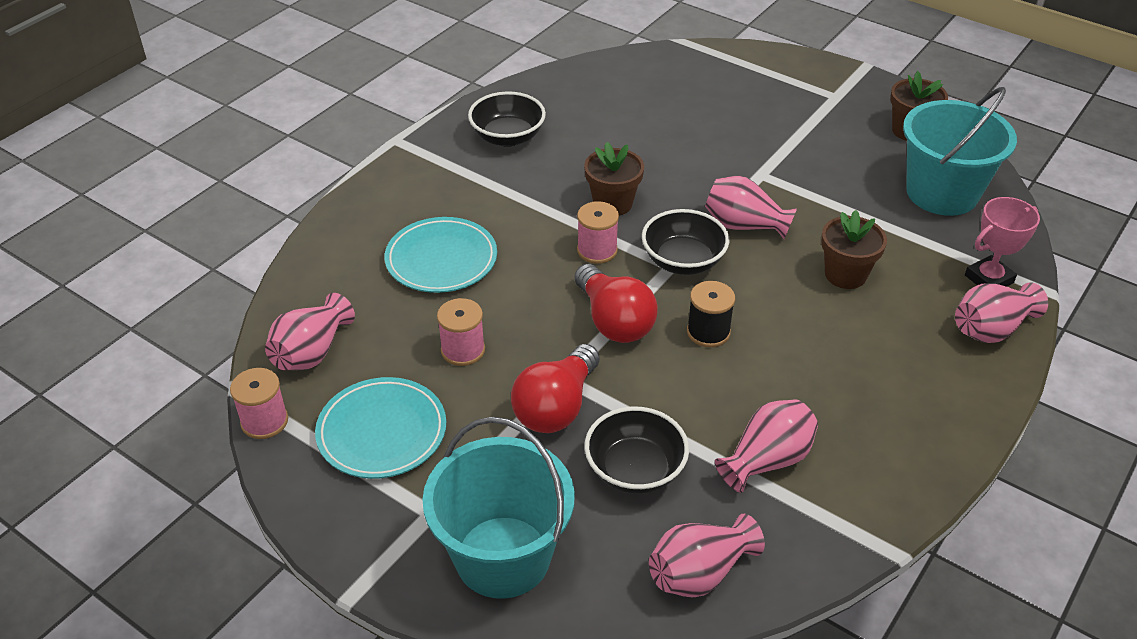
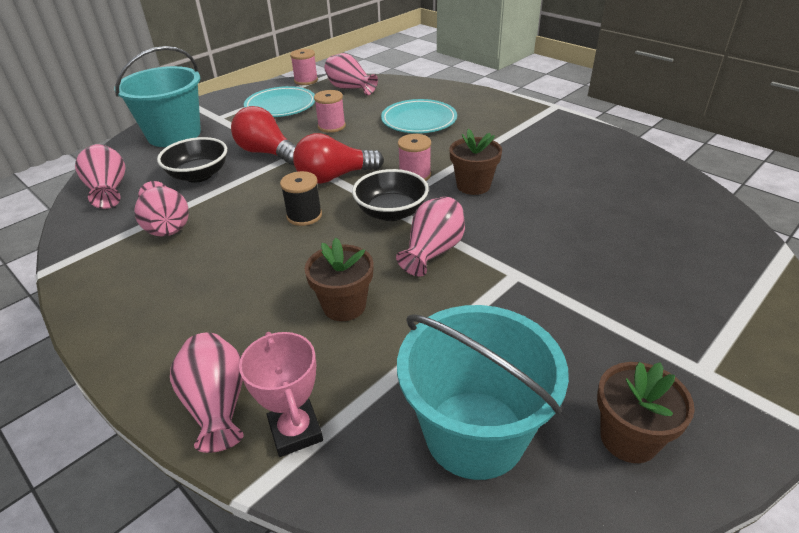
camera: 100 degrees right, 5 degrees down
(507, 137) = (565, 145): black bowl -> none

